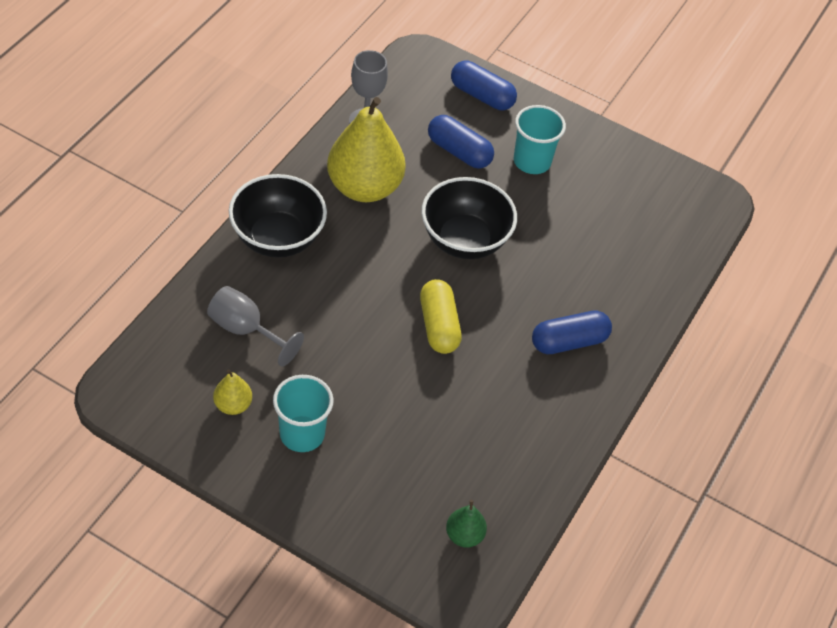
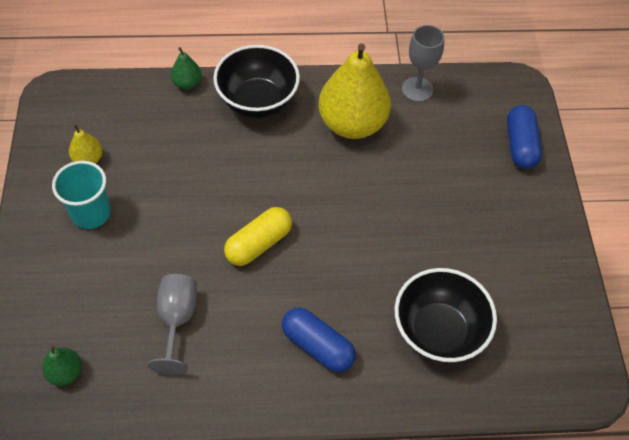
camera: 60 degrees right, 5 degrees up
(206, 278) = (187, 83): none -> green pear
(245, 330) = (160, 130): grey goblet -> grey goblet (177, 320)
(459, 152) = (446, 162): blue capsule -> none
(464, 240) = (359, 214): black bowl -> black bowl (438, 331)
(532, 161) = (486, 216): turquoise cup -> none

